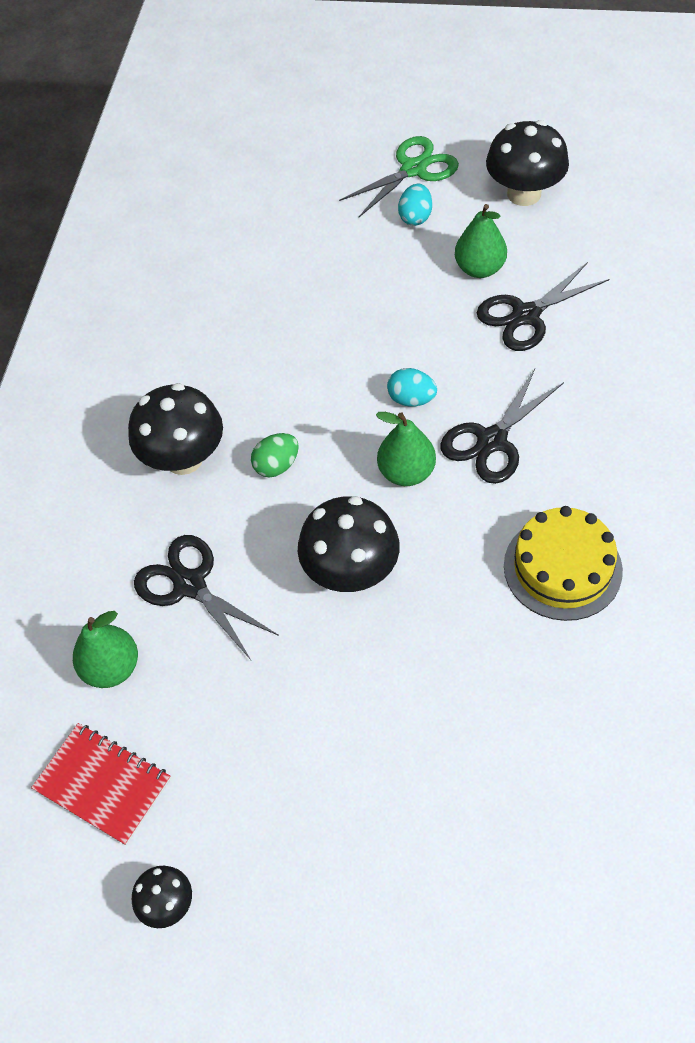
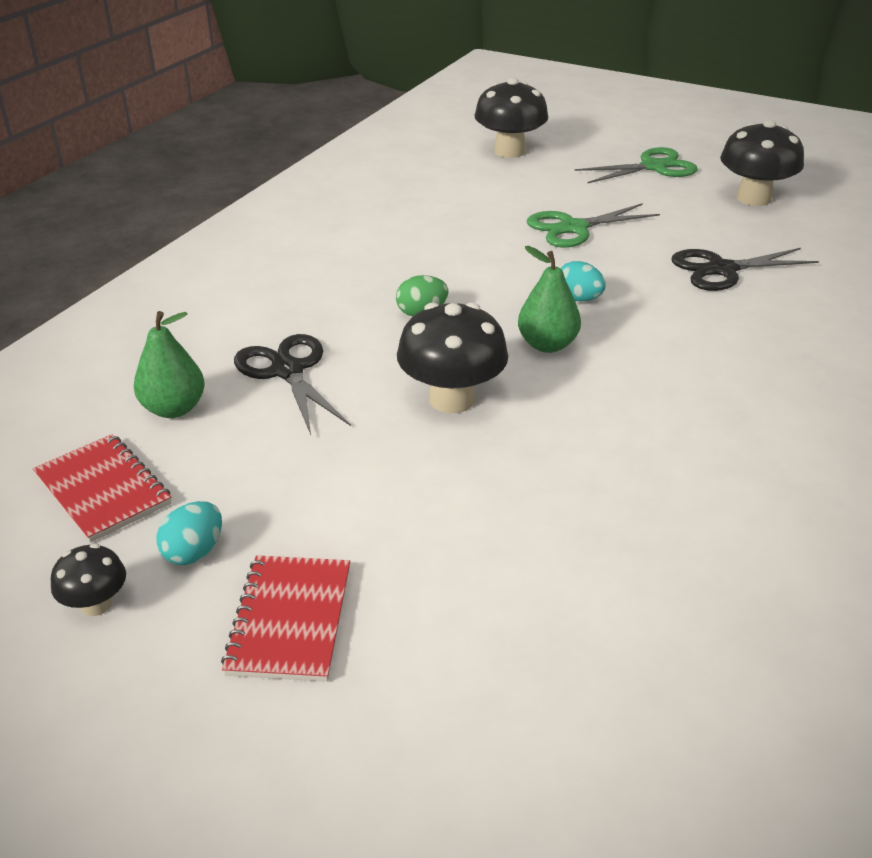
camera: 15 degrees right, 20 degrees down
(184, 458) = (338, 290): black mushroom -> black mushroom (509, 151)
(328, 860) = (290, 620): none -> red notebook
(370, 294) = (573, 228): none -> green scissors
(415, 217) = (641, 193): turquoise egg -> turquoise egg (194, 552)
(479, 269) = (688, 233): green pear -> none
(492, 441) = (647, 343): black scissors -> none
(562, 568) = (682, 450): yellow cake -> none

